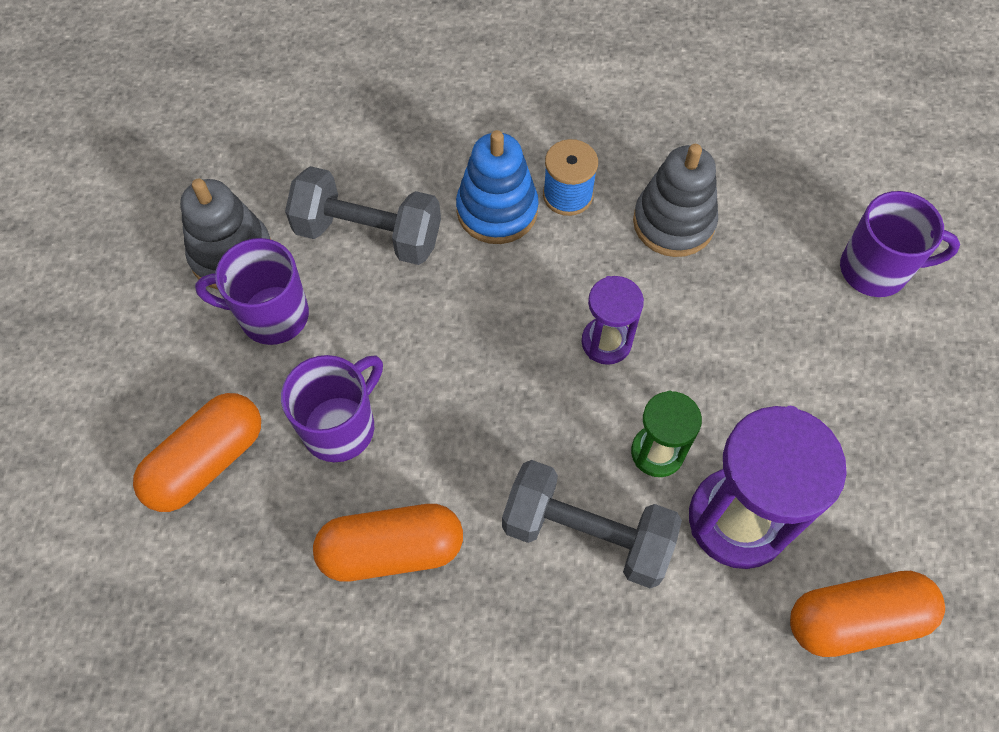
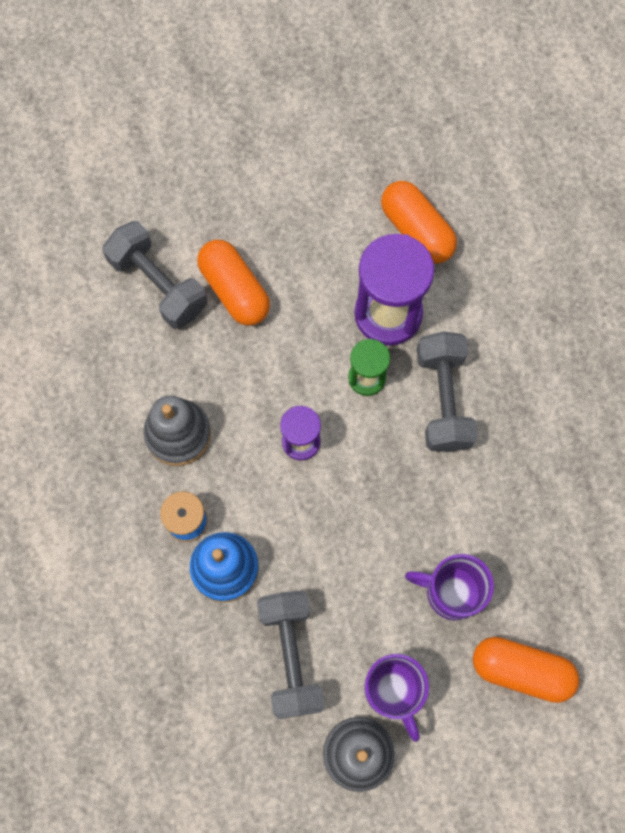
camera: 115 degrees left, 10 degrees up
(391, 550) = (515, 514): orange capsule -> orange capsule (234, 290)
(875, 270) = (158, 285): purple mug -> grey dumbbell

